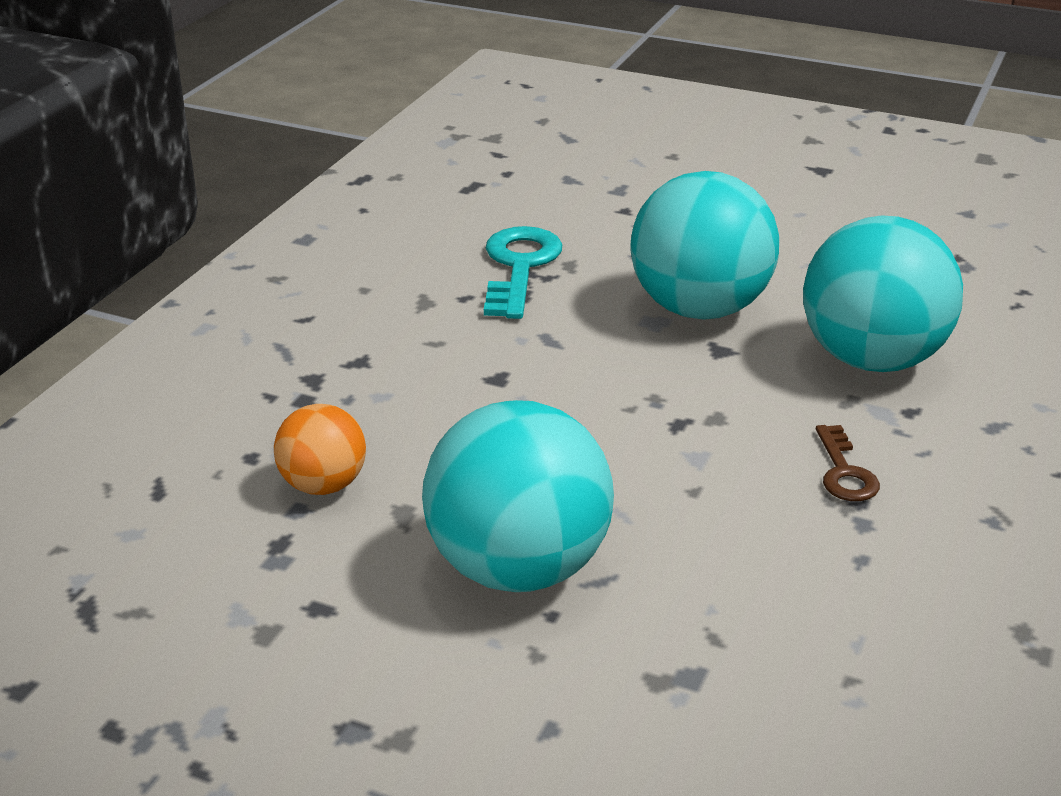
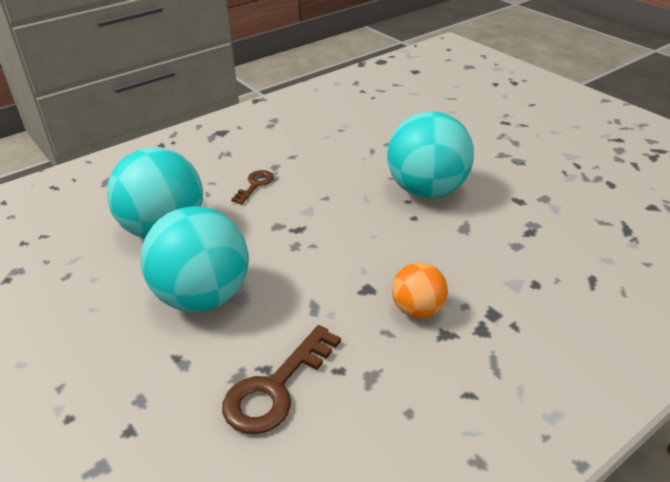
camera: 150 degrees left, 5 degrees up
(323, 485) = (499, 253): orange ball -> orange ball (417, 310)
(519, 267) = (275, 388): turquoise key -> brown key

